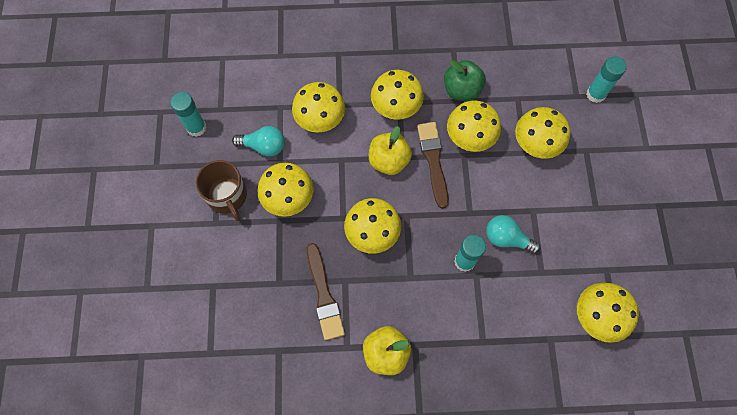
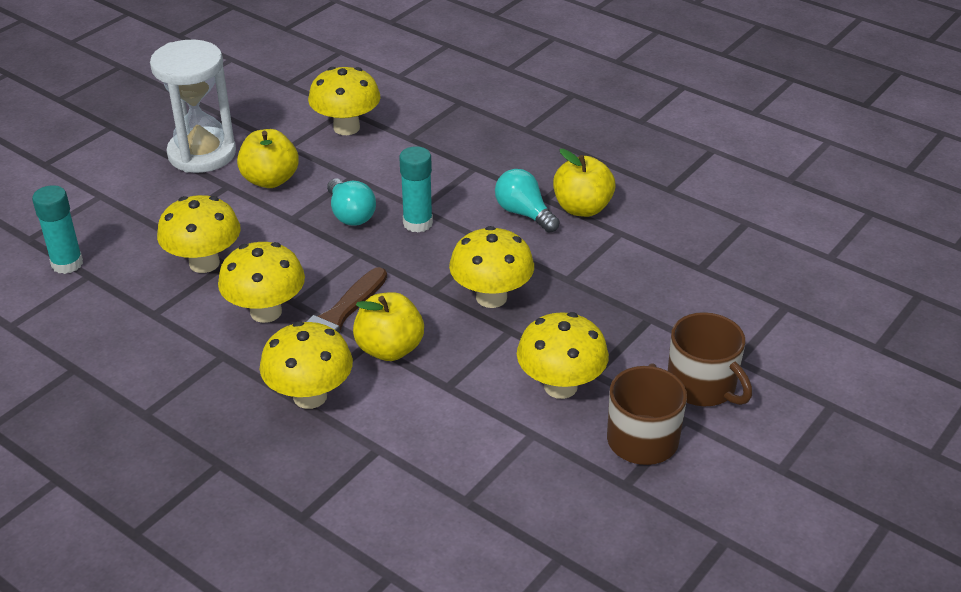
camera: 140 degrees left, 30 degrees down
(196, 127) = (619, 554): turquoise glue stick -> none
(219, 252) = (702, 386): none -> brown mug
(264, 146) = (537, 465): turquoise light bulb -> turquoise light bulb (524, 213)
(320, 120) = (426, 446): yellow mushroom -> none
(324, 295) = (604, 280): brown brush -> none
(461, 90) = (203, 363): green apple -> none
(580, 231) = (270, 180): none -> yellow apple
(643, 221) = (202, 154): none -> white hourglass

